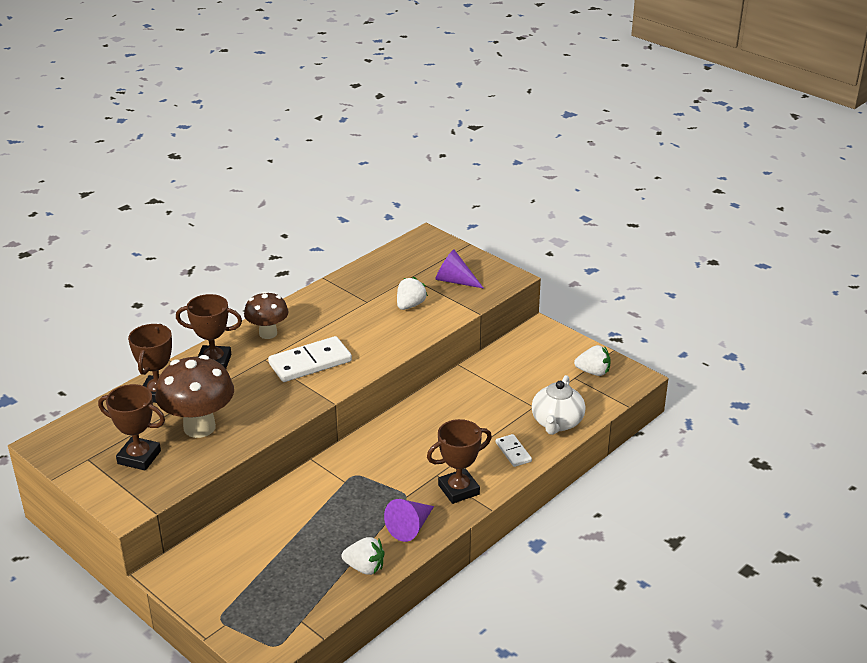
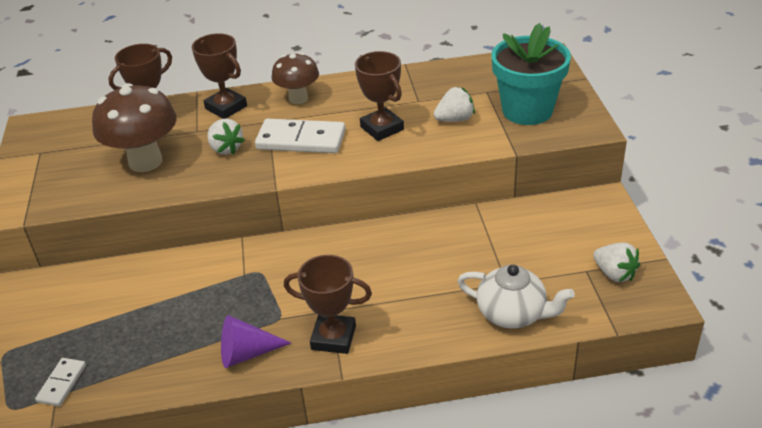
camera: 40 degrees right, 5 degrees up
(139, 457) = (73, 168): brown trophy -> brown trophy (382, 128)
(365, 567) = (163, 373): white strawberry -> white strawberry (226, 148)
(454, 281) = (527, 110): purple cone -> turquoise flower pot
(513, 452) = (431, 324): white domino -> white domino (62, 383)
(557, 423) = (512, 314): white teapot -> white teapot turned 120 degrees counterclockwise

